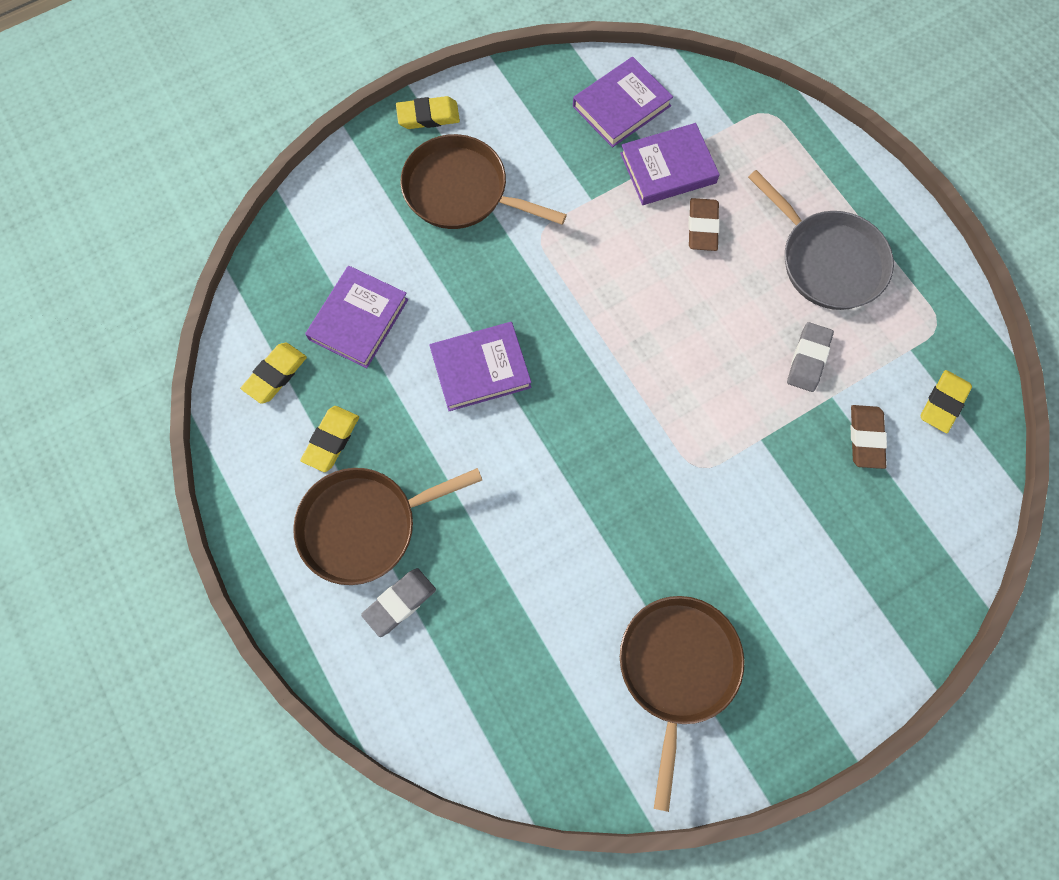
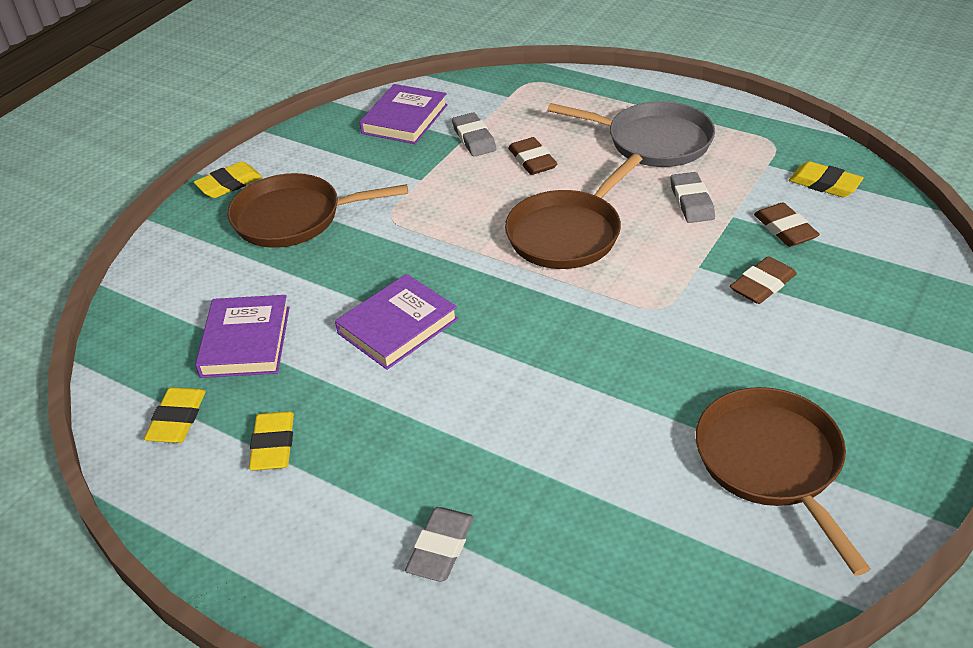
camera: 25 degrees left, 30 degrees down
(364, 525) = (356, 499): brown pan -> brown pan (567, 234)
(668, 168) = (474, 139): purple book -> grey eraser
(799, 490) = (762, 285): none -> brown eraser
(943, 403) = (824, 184): yellow eraser -> yellow eraser turned 60 degrees counterclockwise

